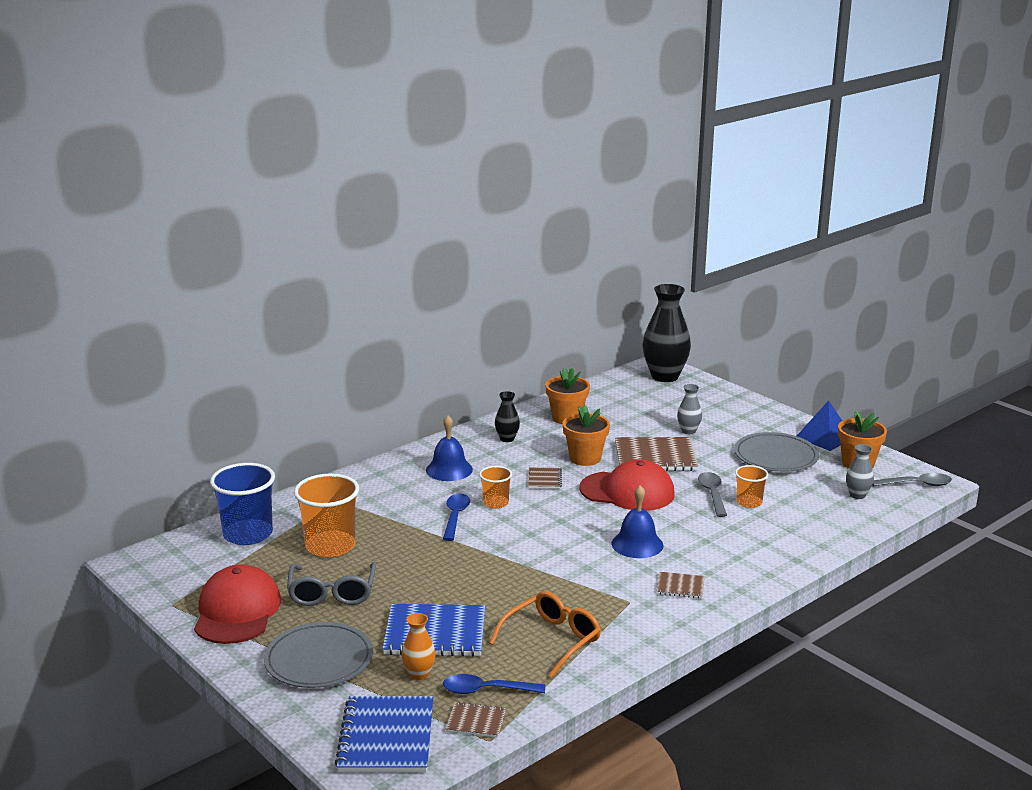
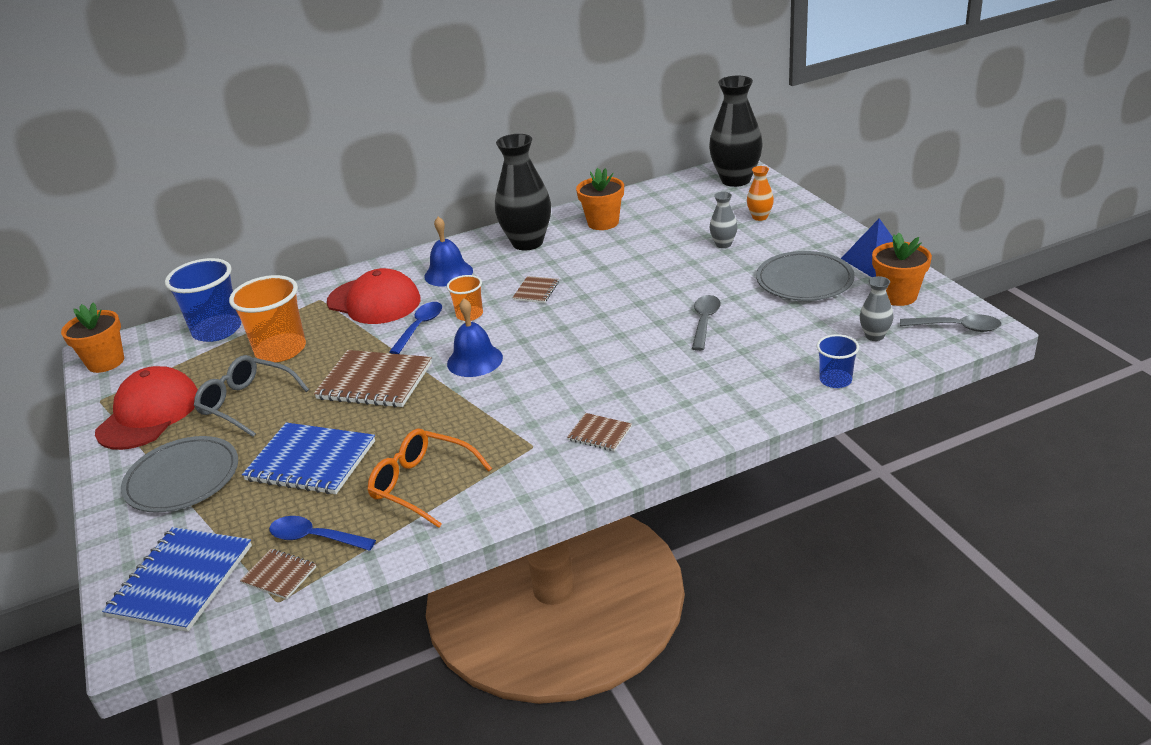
camera: 20 degrees right, 10 degrees up
(332, 593) = (246, 403): grey glasses -> grey glasses turned 105 degrees clockwise
(419, 674) = (263, 508): orange vase -> orange vase (760, 217)
(507, 439) = (527, 243): black vase -> black vase, size x2.10
(552, 640) = (422, 484): orange glasses -> orange glasses turned 120 degrees counterclockwise
(585, 458) = (593, 269): orange flower pot -> orange flower pot (106, 362)
(627, 491) = (613, 311): red cap -> red cap (374, 301)
(637, 544) = (585, 376): blue bell -> blue bell (475, 360)
(655, 457) = (668, 273): brown notebook -> brown notebook (374, 381)
(749, 502) = (740, 335): orange cup -> none
(846, 530) = (835, 380): none -> blue cup

